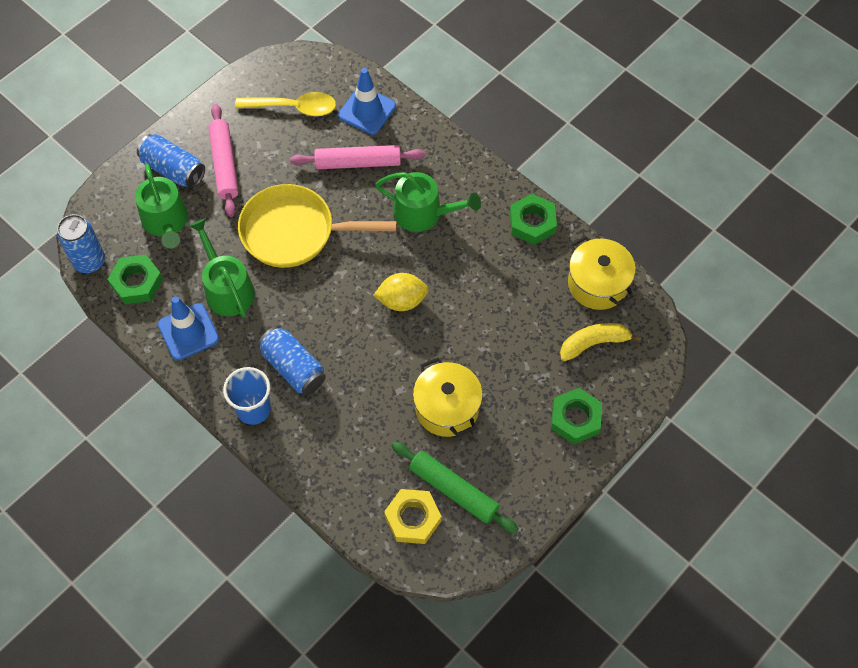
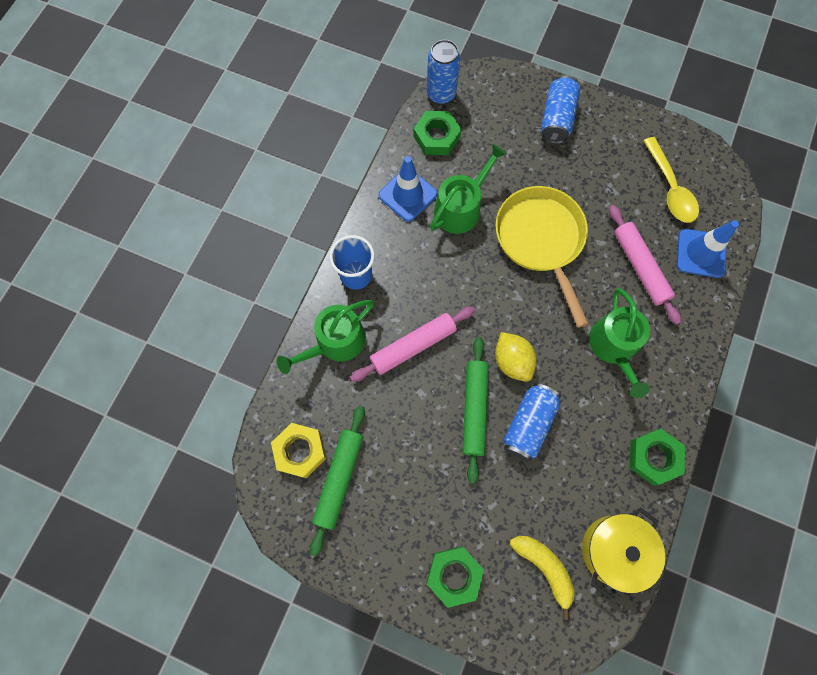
camera: 70 degrees right, 10 degrees up
(166, 221) = (504, 134): green watering can -> green watering can (335, 342)
(225, 164) = (581, 156): pink rolling pin -> pink rolling pin (413, 346)
(293, 367) = (407, 292): blue can -> blue can (528, 424)
(434, 349) = (474, 409): none -> green rolling pin
(447, 408) = (419, 443): yellow pot -> none

